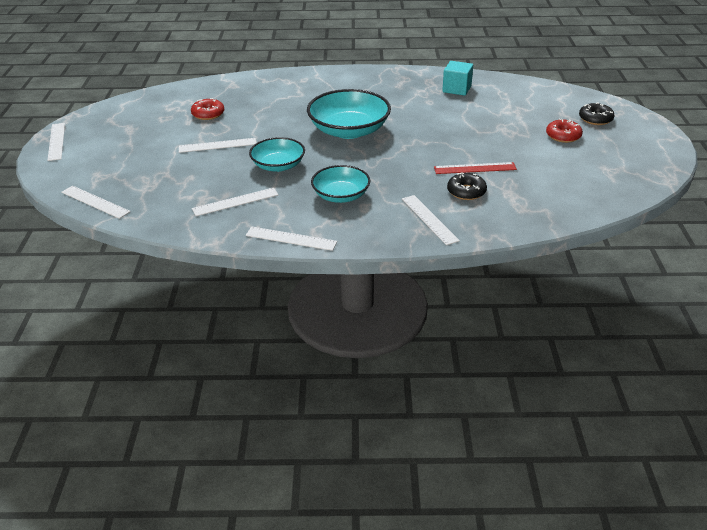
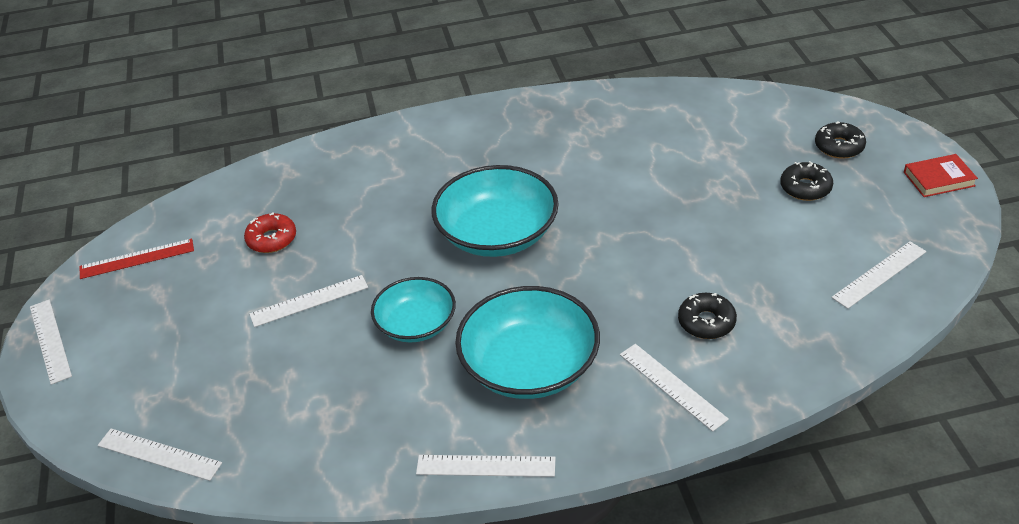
camera: 10 degrees left, 5 degrees up
(235, 202) = (377, 410): white ruler -> white ruler (879, 274)
(341, 195) = (529, 366): turquoise bowl -> turquoise bowl, size x1.61
(456, 89) = (626, 122): turquoise cube -> none
(475, 168) = (703, 274): red ruler -> red ruler (137, 259)
(563, 136) = (805, 188): red donut -> black donut
(658, 144) = (939, 179): none -> red book

